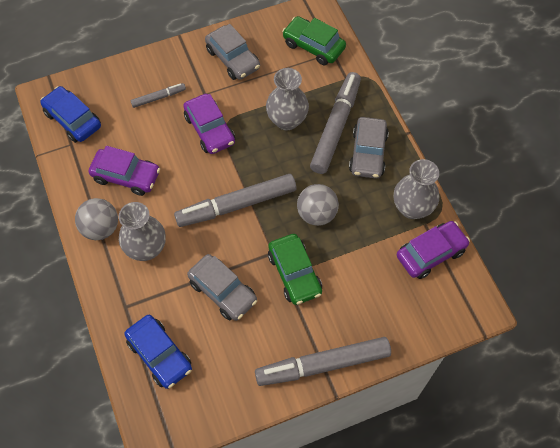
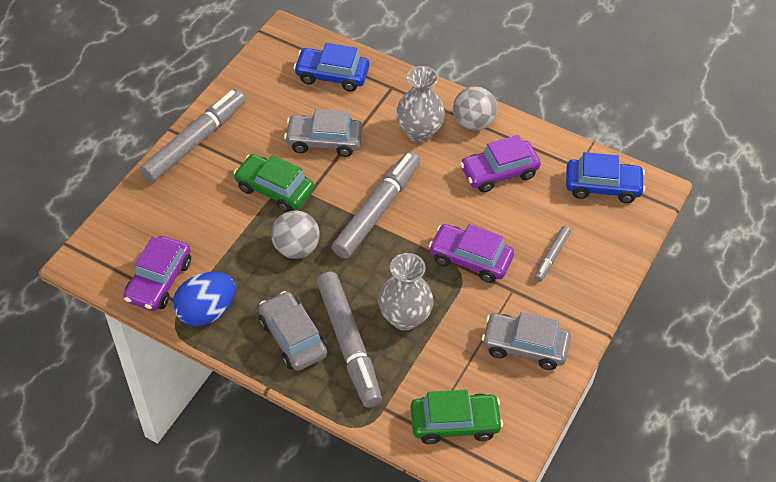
camera: 140 degrees right, 10 degrees down
(412, 208) = (206, 311): grey vase -> blue egg

